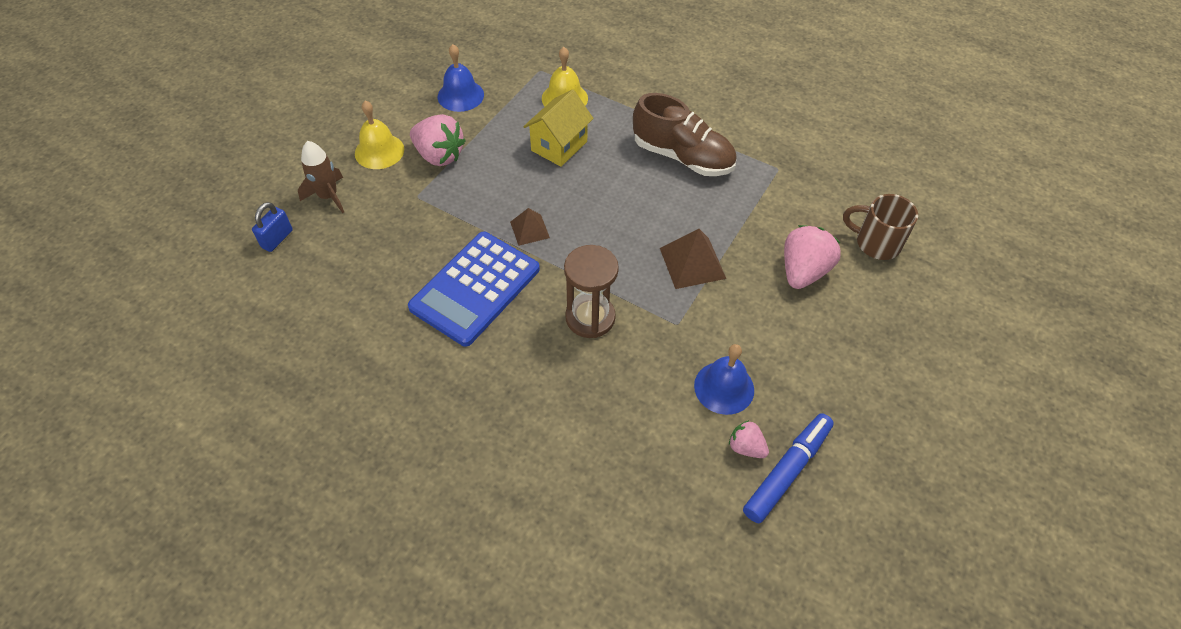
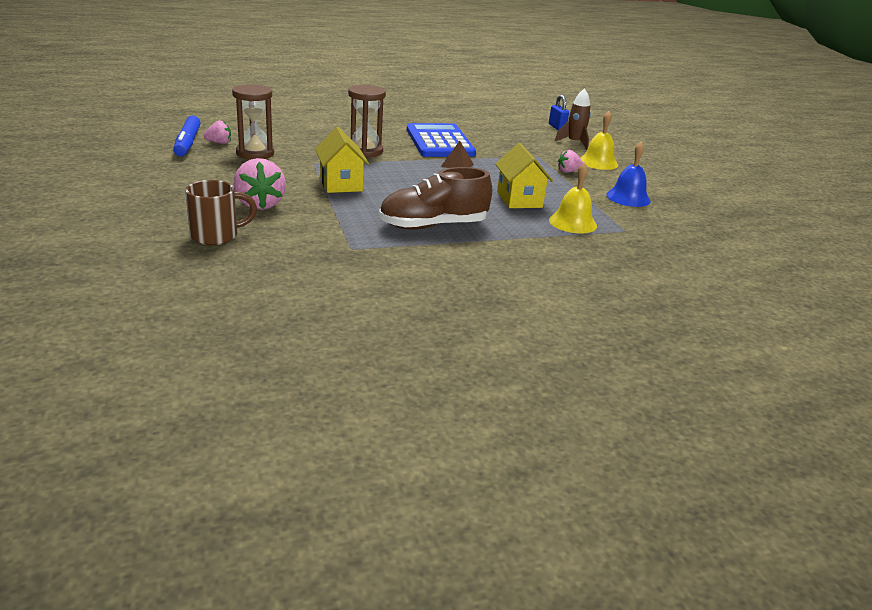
camera: 130 degrees right, 25 degrees down
(439, 155) = (568, 171): pink strawberry -> pink strawberry, size x0.55
(692, 263) = (341, 184): brown pyramid -> yellow house
(724, 387) = (255, 153): blue bell -> brown hourglass

